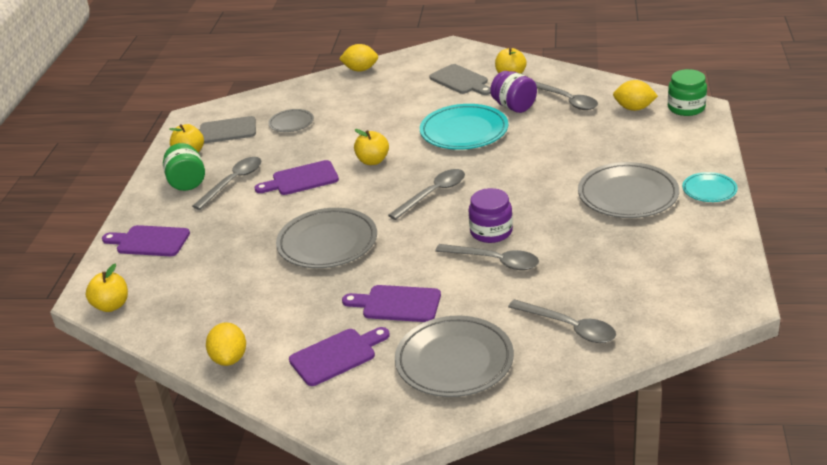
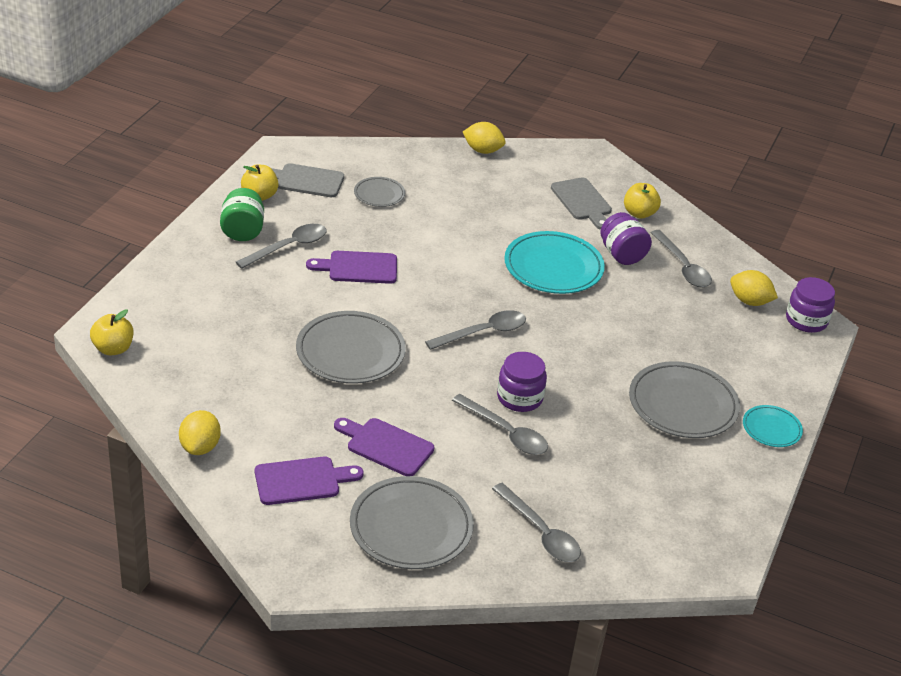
camera: 10 degrees right, 5 degrees up
(149, 241) = (177, 288): purple cutting board -> none
(373, 161) = (441, 271): yellow apple -> none
(686, 108) = (806, 320): green jar -> purple jar

